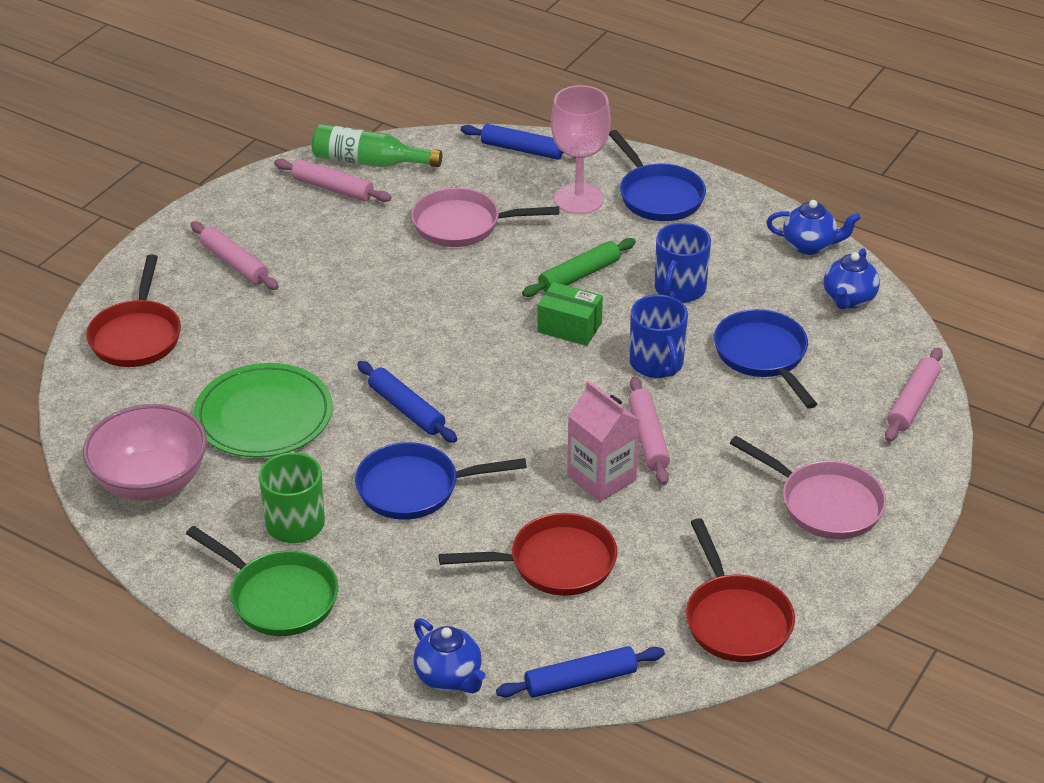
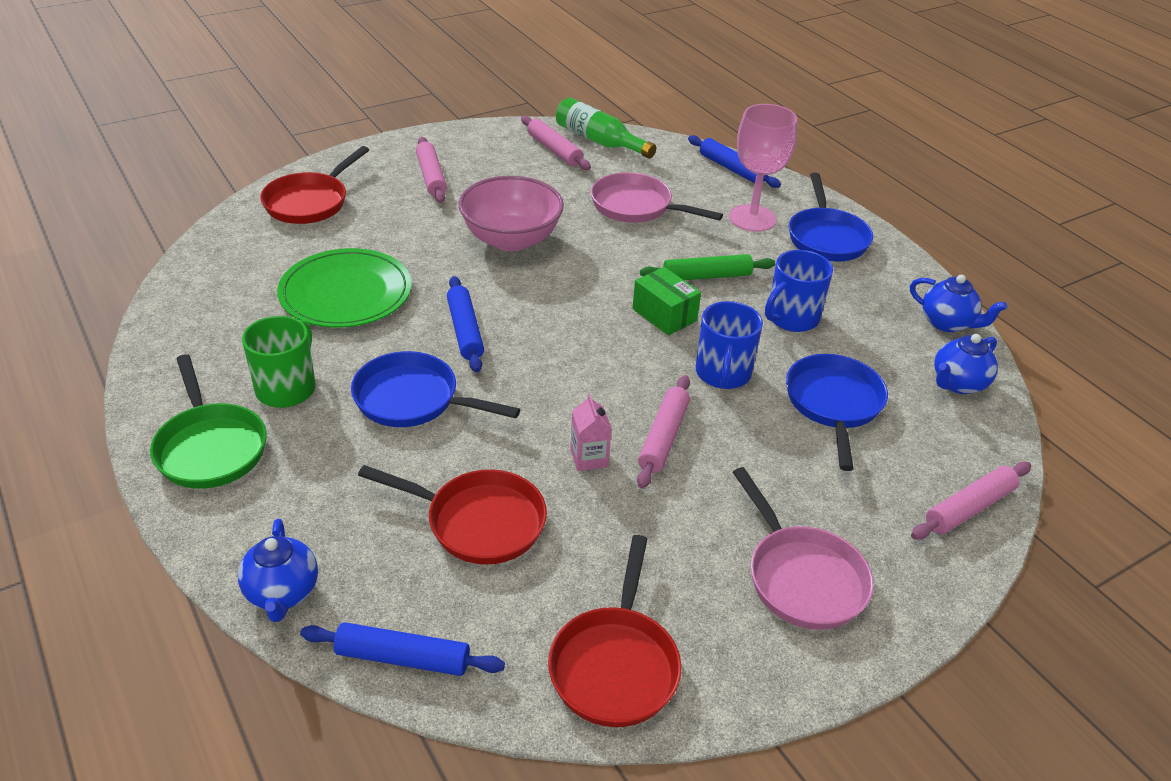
camera: 25 degrees right, 0 degrees up
(151, 481) = (210, 311): pink bowl -> pink bowl (511, 239)
(601, 478) = (589, 458): pink carton -> pink carton, size x0.60

